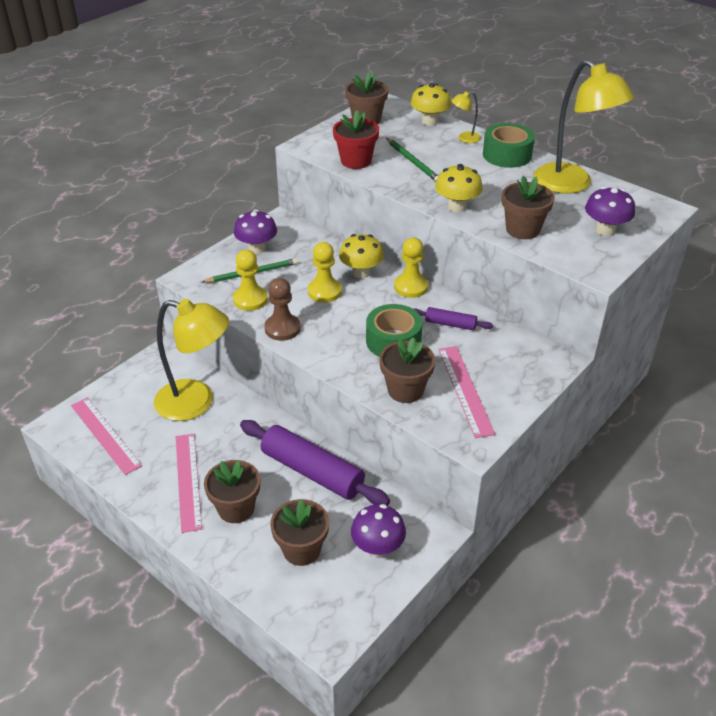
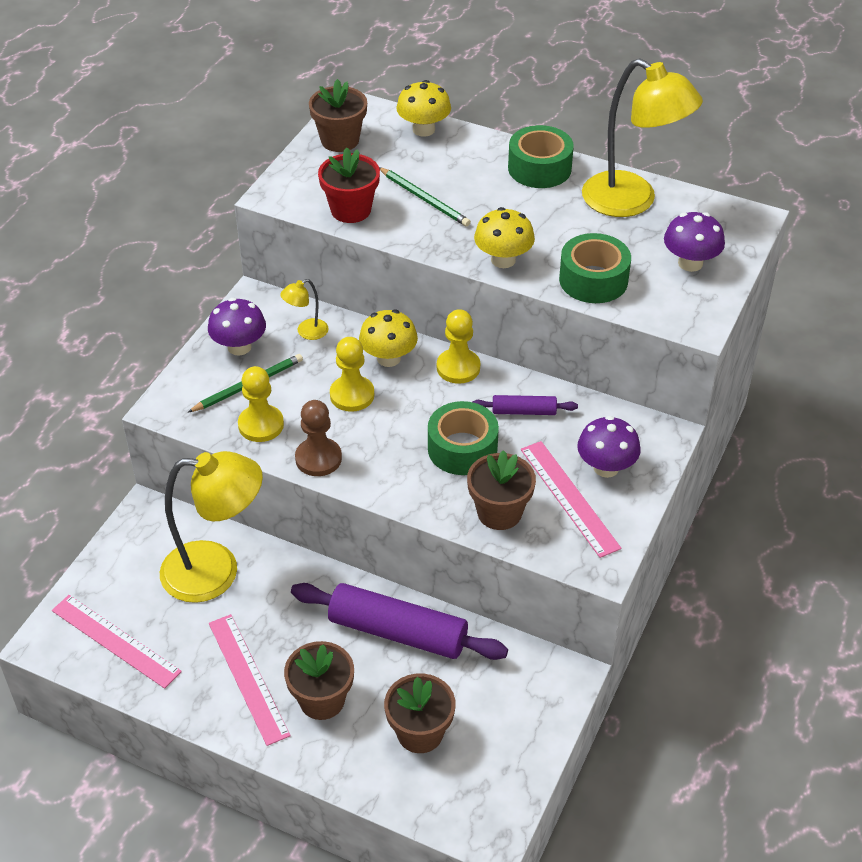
camera: 15 degrees left, 5 degrees up
(377, 547) = (508, 709): purple mushroom -> purple mushroom (606, 467)
(464, 138) = (478, 150): yellow lamp -> yellow lamp (306, 332)
(522, 229) = (593, 280): brown flower pot -> green tape

